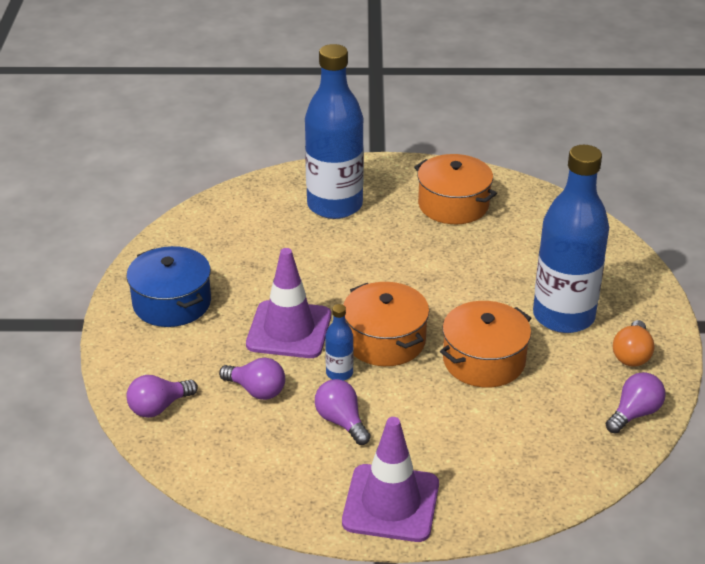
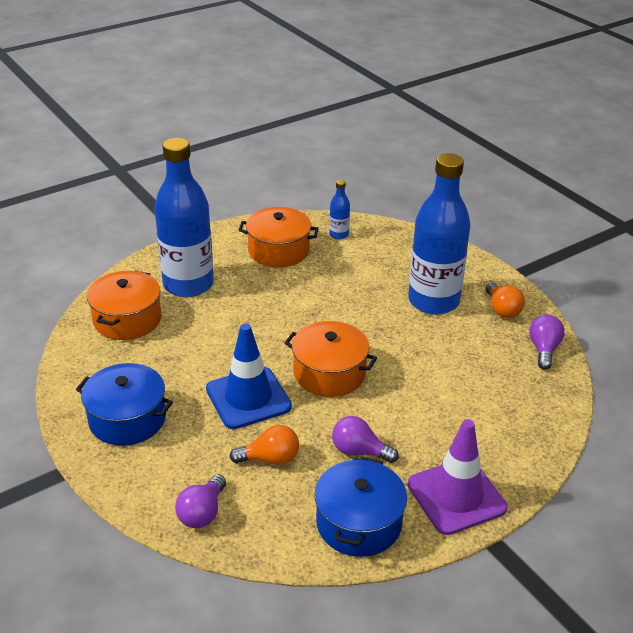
camera: 35 degrees left, 0 degrees up
(256, 390) = (270, 459): purple light bulb -> orange light bulb
(278, 480) = (359, 523): none -> blue pot
(289, 330) = (248, 398): purple traffic cone -> blue traffic cone
(339, 373) = (320, 414): blue bottle -> blue bottle (339, 235)
(484, 360) = (413, 357): orange pot -> orange pot (127, 319)

